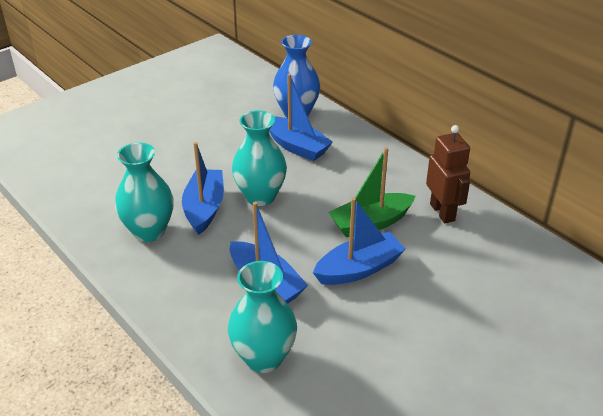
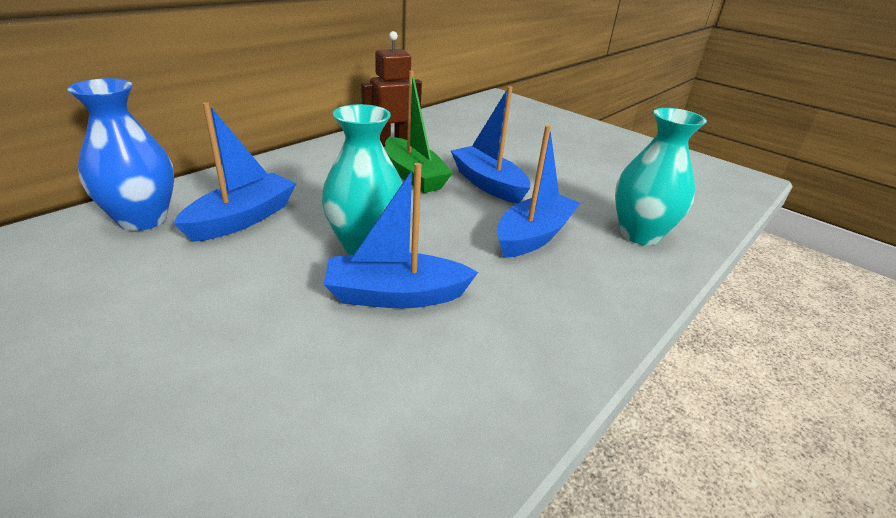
camera: 100 degrees left, 5 degrees down
(149, 231) = (465, 352): turquoise vase -> none

